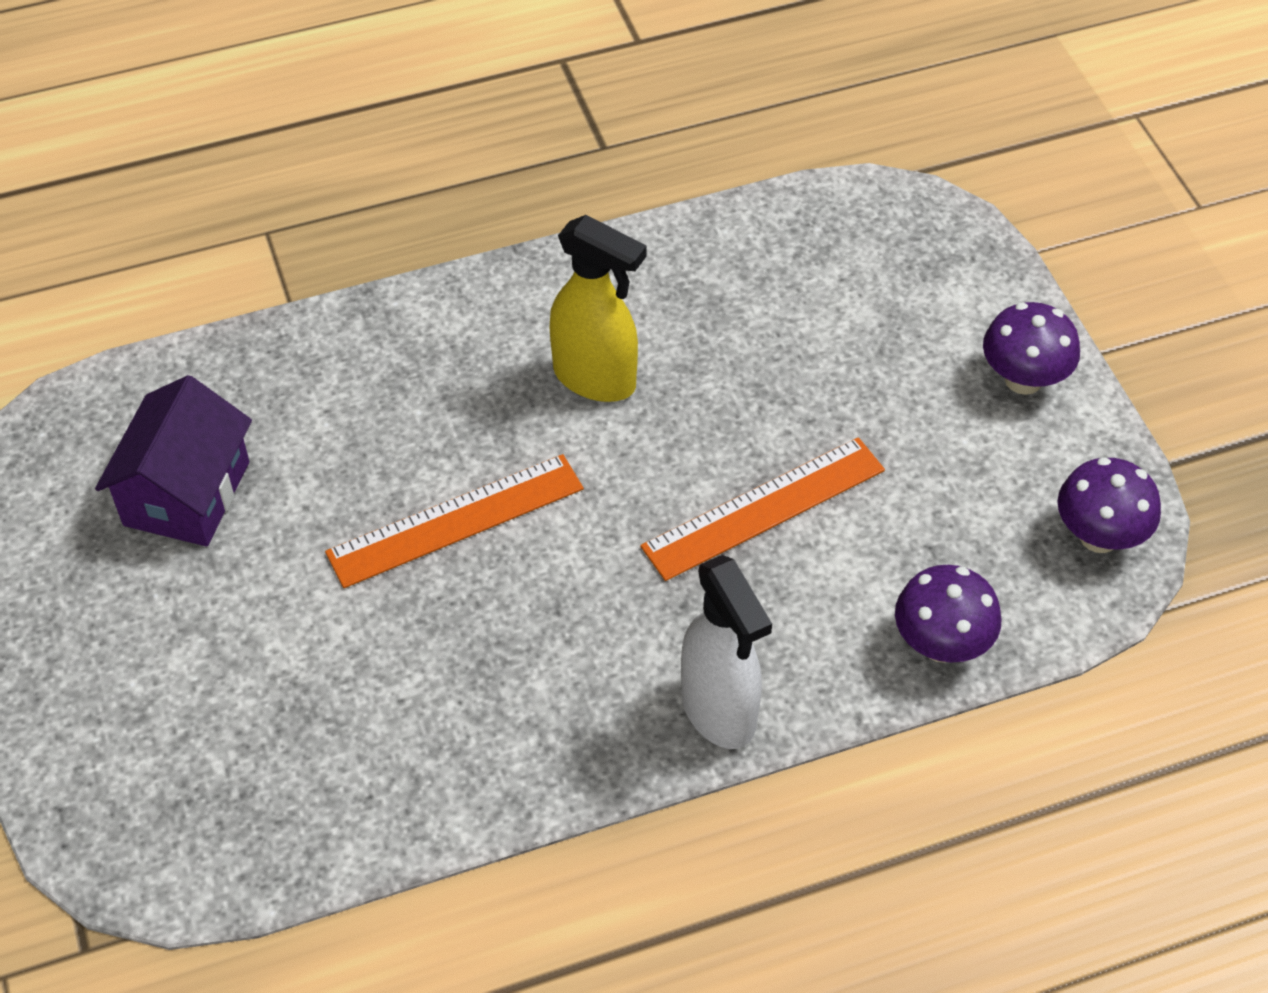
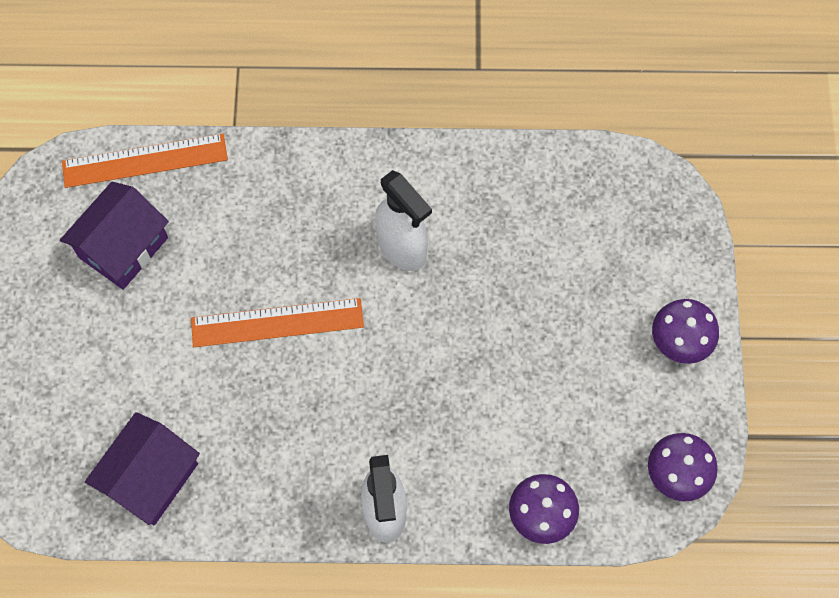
camera: 20 degrees right, 15 degrees up
(349, 778) = (151, 478): none -> purple house
(596, 379) = (402, 249): yellow spray bottle -> white spray bottle
(763, 508) = (470, 379): orange ruler -> orange ruler (145, 160)

